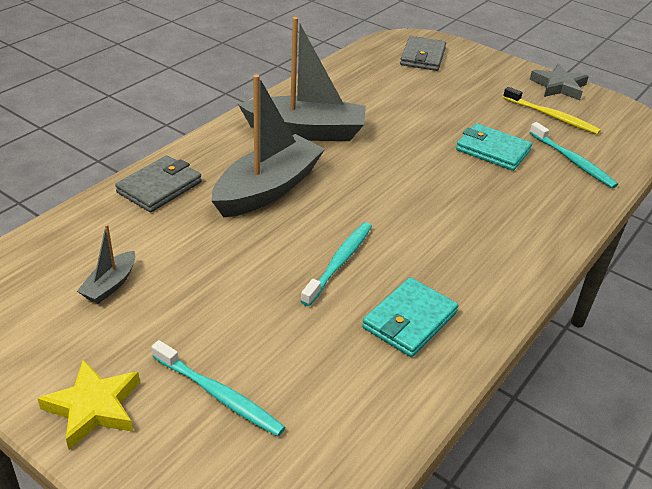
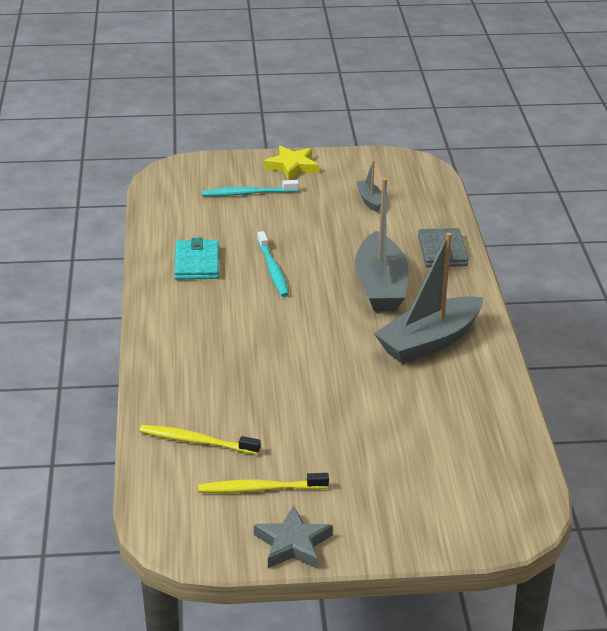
camera: 140 degrees right, 5 degrees down
(422, 57) = (470, 497): grey wallet -> none
(492, 150) = (272, 412): turquoise wallet -> none
(573, 161) = (196, 441): turquoise toothbrush -> yellow toothbrush

